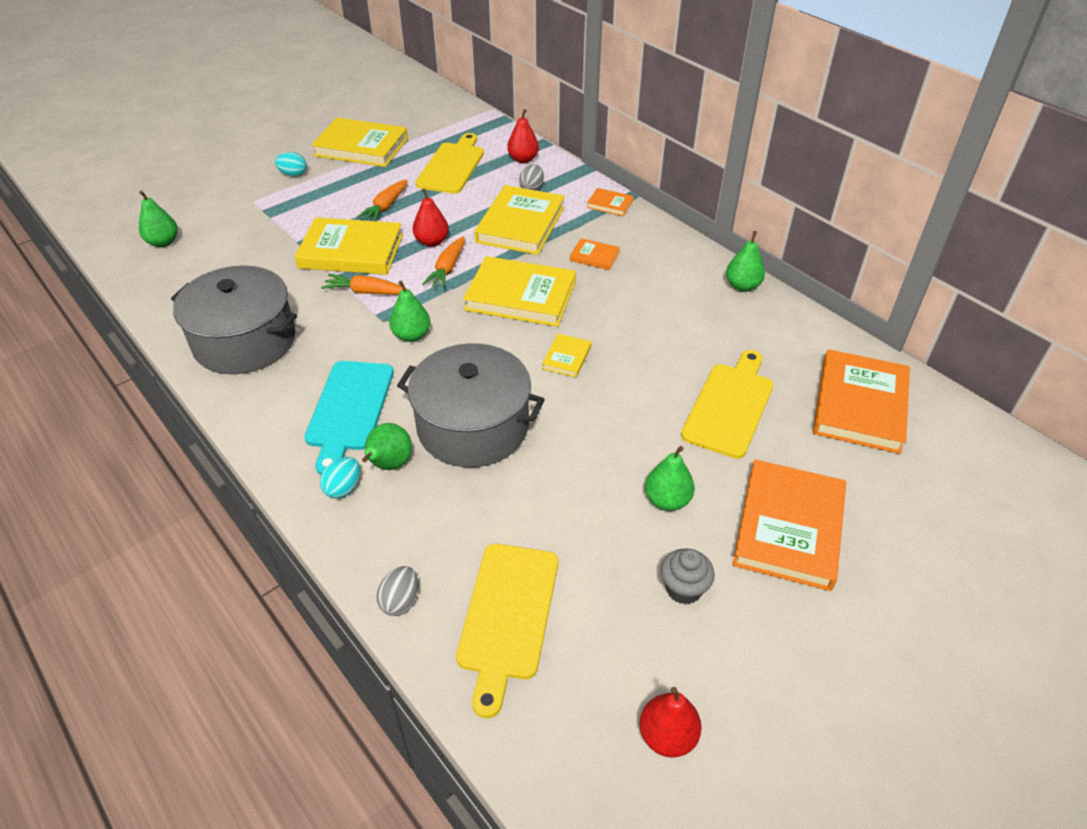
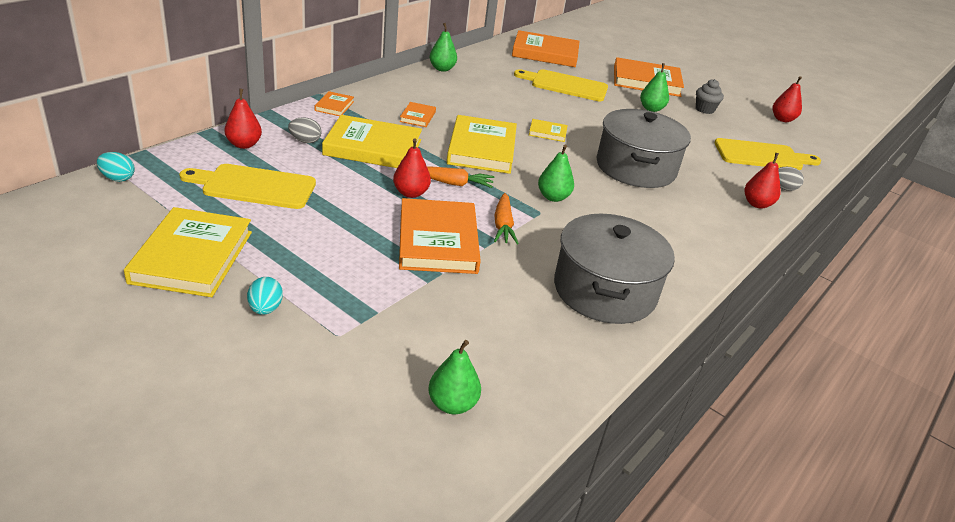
camera: 105 degrees left, 10 degrees down
(343, 488) = (724, 216): turquoise egg -> turquoise egg (118, 178)
(349, 409) = (652, 220): turquoise cutting board -> none
(351, 251) = (438, 241): yellow book -> orange book
(363, 541) = (757, 204): none -> red pear
(385, 207) = (346, 226): orange carrot -> none
(389, 465) = (691, 199): green pear -> none

